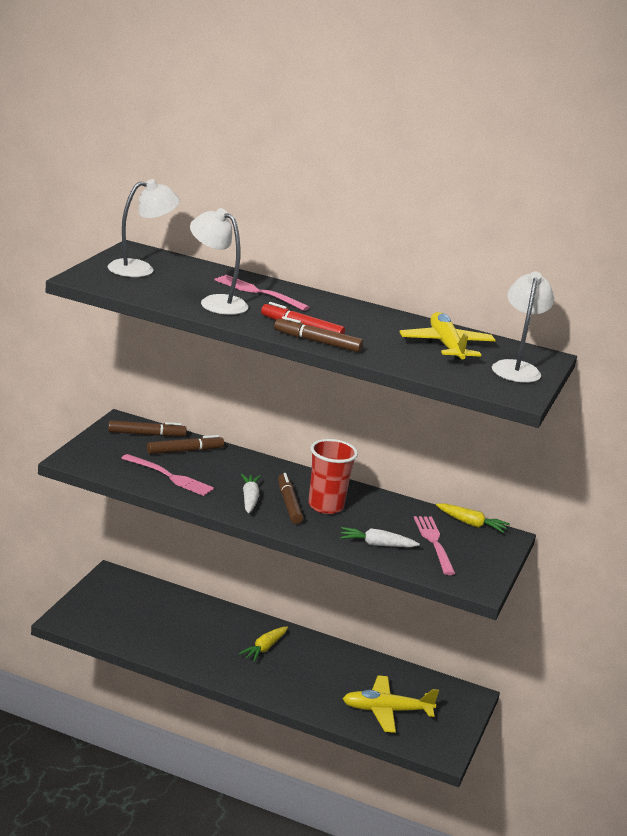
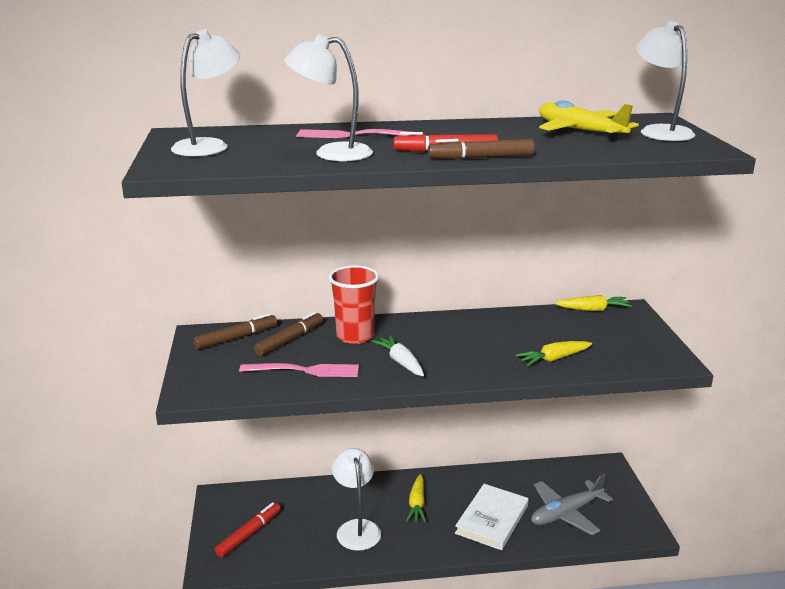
camera: 25 degrees left, 0 degrees up
(111, 610) = (249, 534): none -> red marker
(198, 642) = (357, 528): none -> white lamp
(289, 504) = (438, 352): brown marker -> none
(316, 686) = (492, 519): none -> white book
(325, 506) = (470, 341): red cup -> red cup (355, 336)
(376, 544) = (553, 359): white carrot -> yellow carrot
(386, 710) = (566, 513): yellow plane -> grey plane
(434, 542) = (591, 337): pink fork -> none

